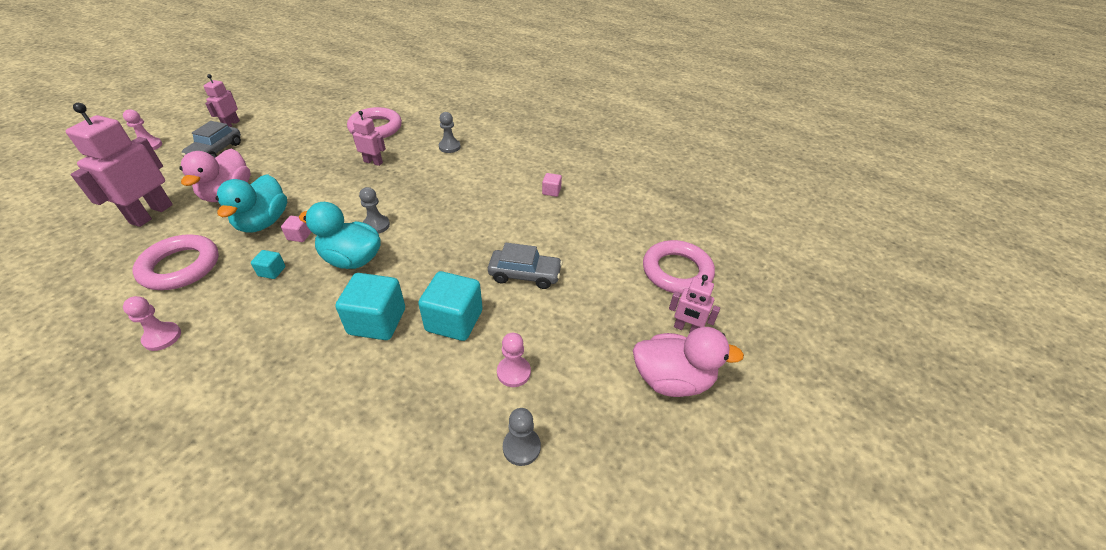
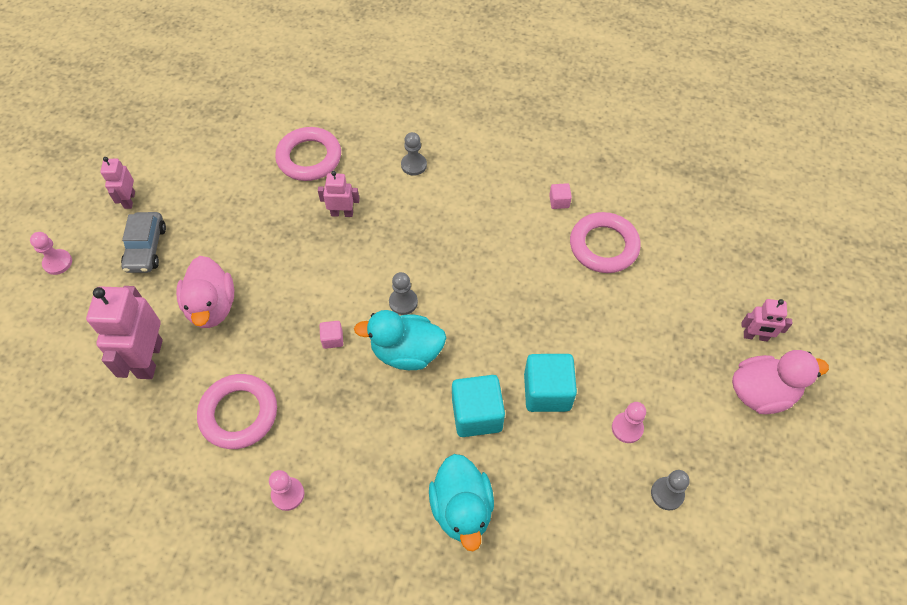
camera: 15 degrees left, 15 degrees up
(263, 222) = (281, 333): turquoise duck -> turquoise duck (462, 509)
(272, 271) = (336, 391): turquoise cube -> none
(525, 275) = (585, 319): grey car -> none
(677, 271) = (724, 272): pink ring -> pink ring (603, 246)

